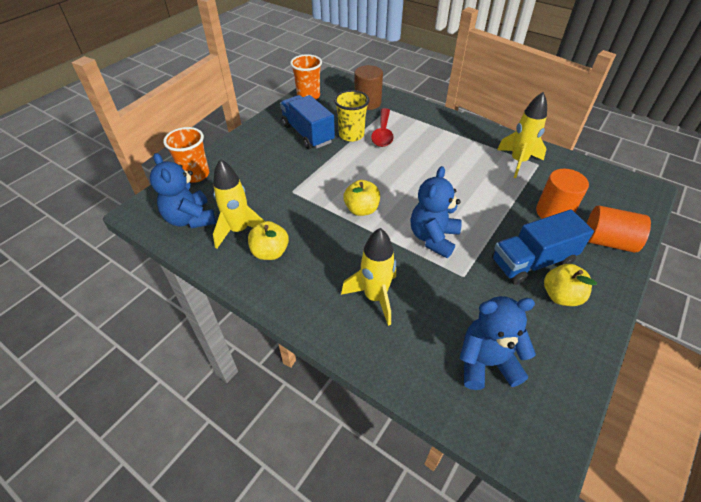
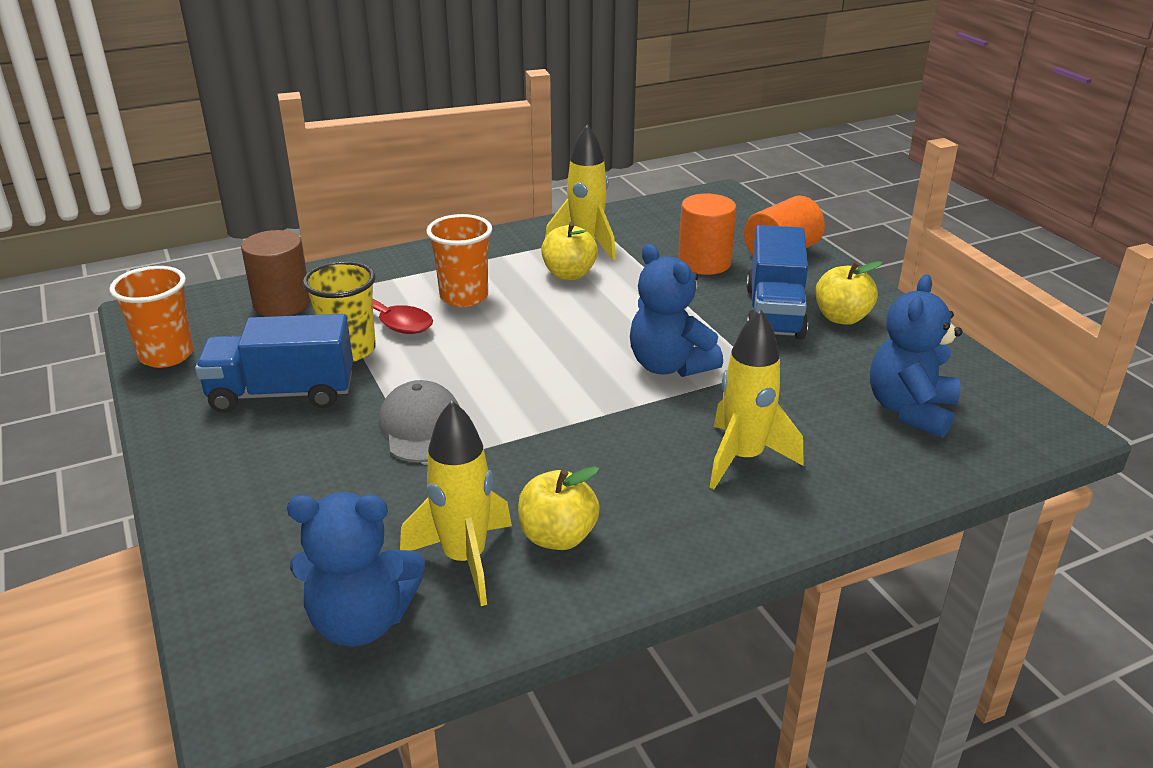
camera: 60 degrees left, 15 degrees down
(195, 175) = (223, 578): orange cup -> orange cup (464, 297)
(315, 179) = (422, 427): none -> grey cap
(361, 209) = (548, 405): yellow apple -> yellow apple (569, 274)

